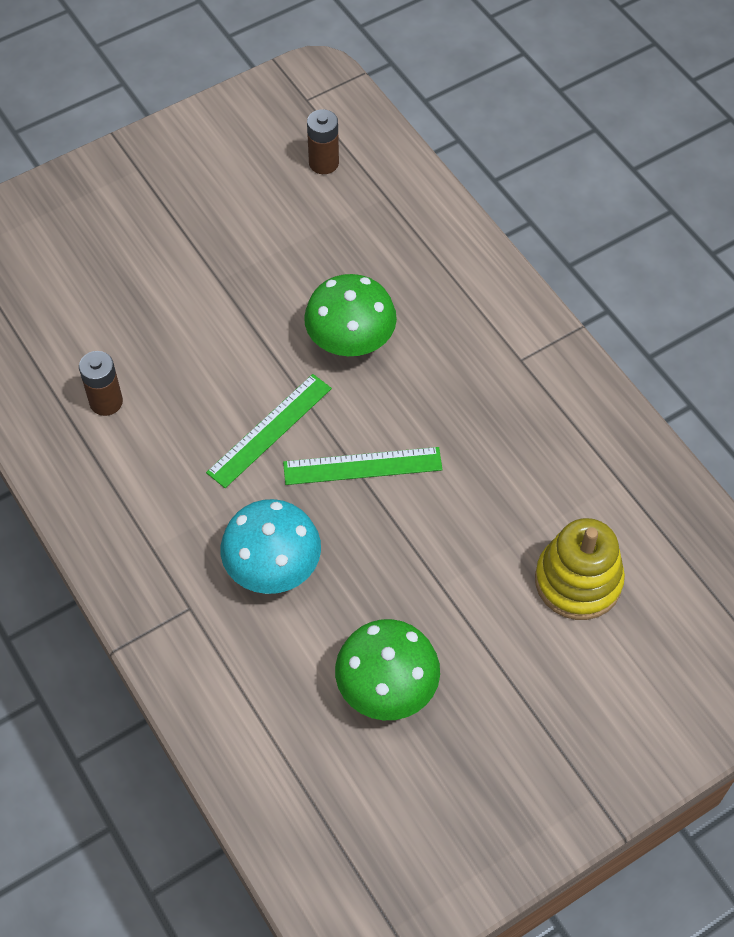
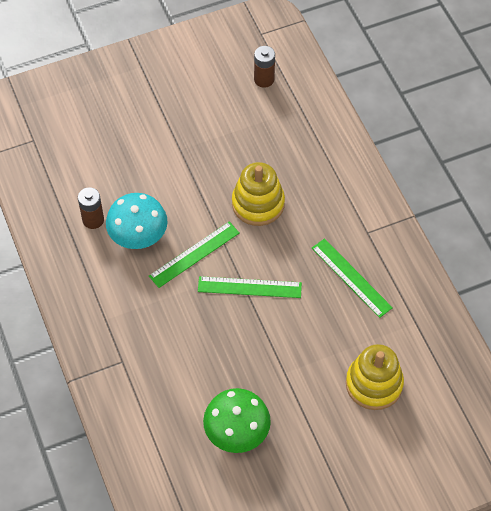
camera: 10 degrees right, 0 degrees up
(273, 568) = (179, 344): turquoise mushroom -> turquoise mushroom (138, 236)
(350, 342) = (258, 204): green mushroom -> yellow stacking toy
(511, 429) = (351, 277): none -> green ruler

